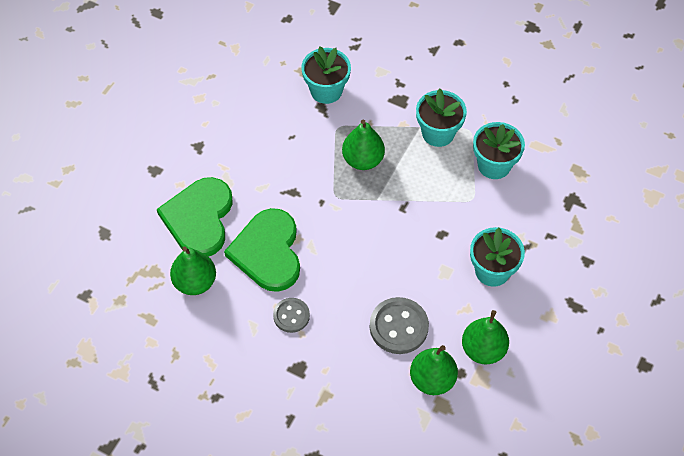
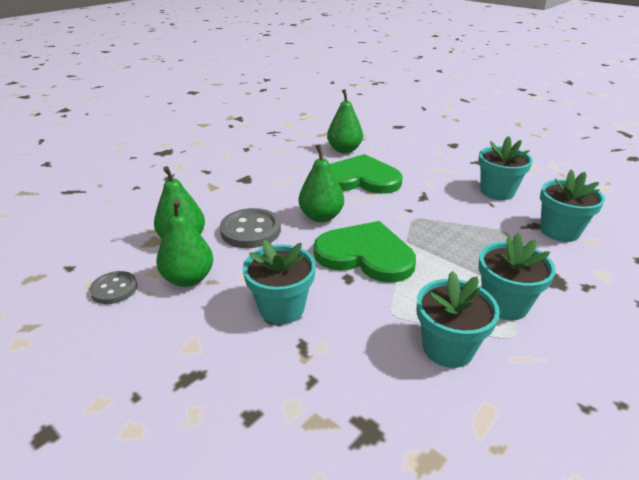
camera: 105 degrees right, 25 degrees down
(199, 218) = (403, 156): green heart -> green heart (365, 255)
(265, 131) = (497, 192): none -> turquoise flower pot
(291, 316) = (294, 181): grey button -> grey button (114, 289)
(363, 160) = (460, 240): green pear -> green pear (321, 216)

